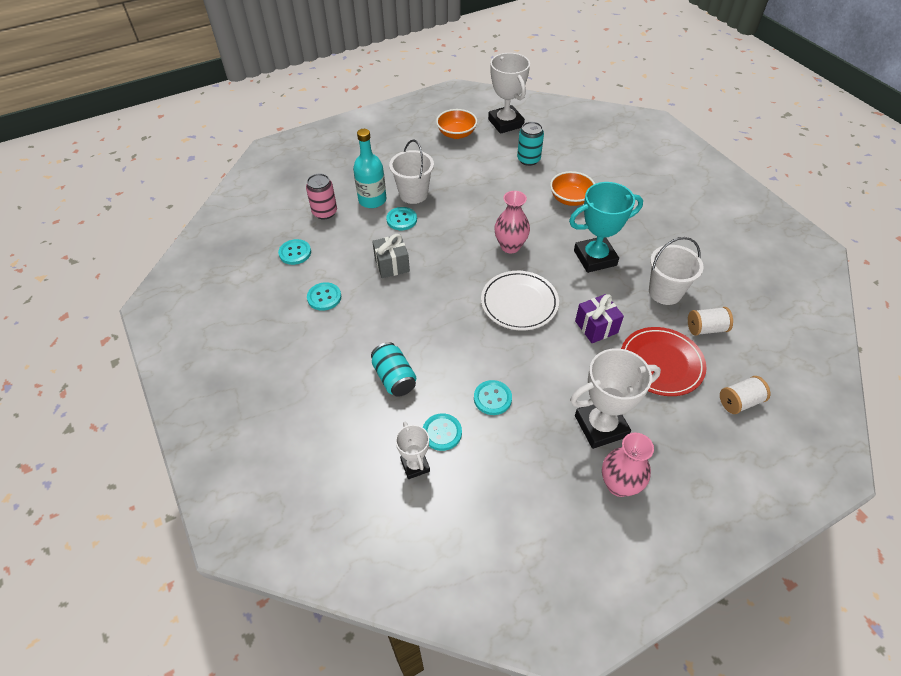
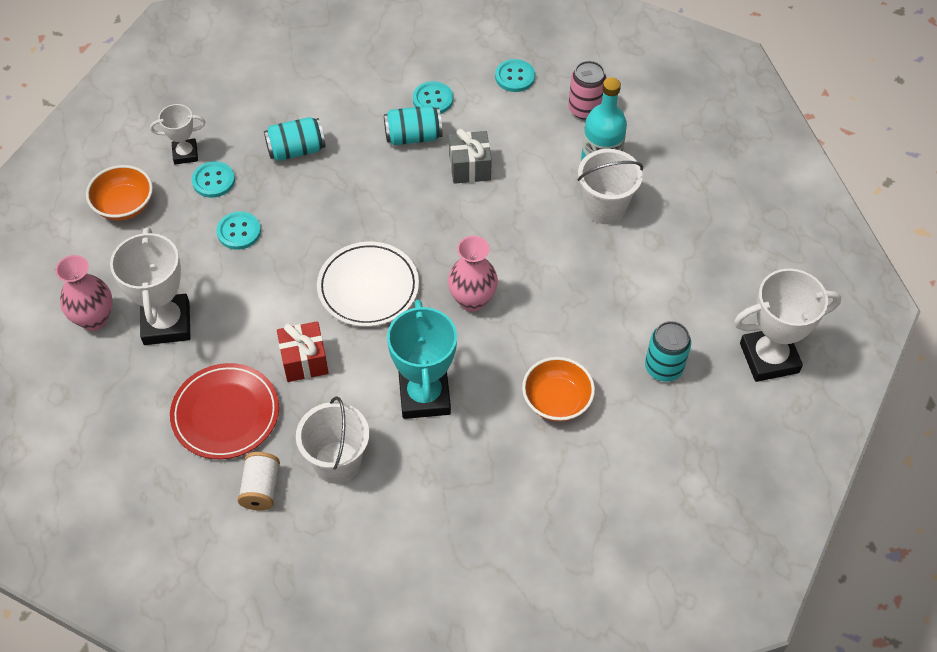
camera: 100 degrees right, 5 degrees up
(366, 302) = (413, 136): none -> turquoise can
(401, 219) = (553, 187): turquoise button -> none
(456, 134) = (745, 283): orange bowl -> orange bowl (124, 205)
(596, 327) = (304, 361): purple gift -> red gift
(739, 402) = (142, 480): white spool -> none

